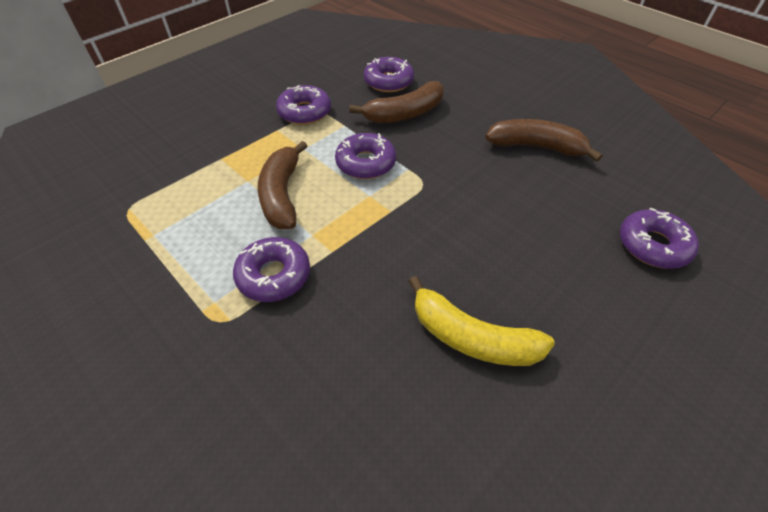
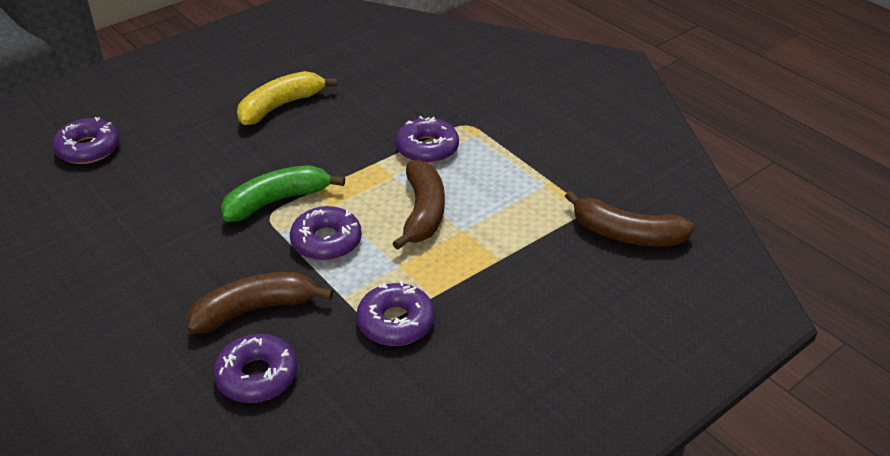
camera: 175 degrees left, 10 degrees down
(421, 197) = (277, 201): none -> green banana
(471, 337) = (280, 106): yellow banana -> yellow banana turned 75 degrees counterclockwise
(536, 147) = (113, 248): brown banana -> brown banana (626, 234)

